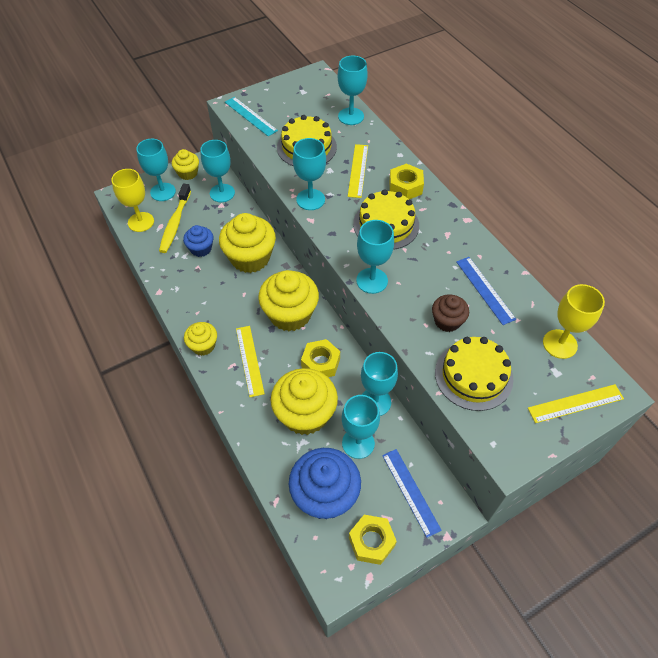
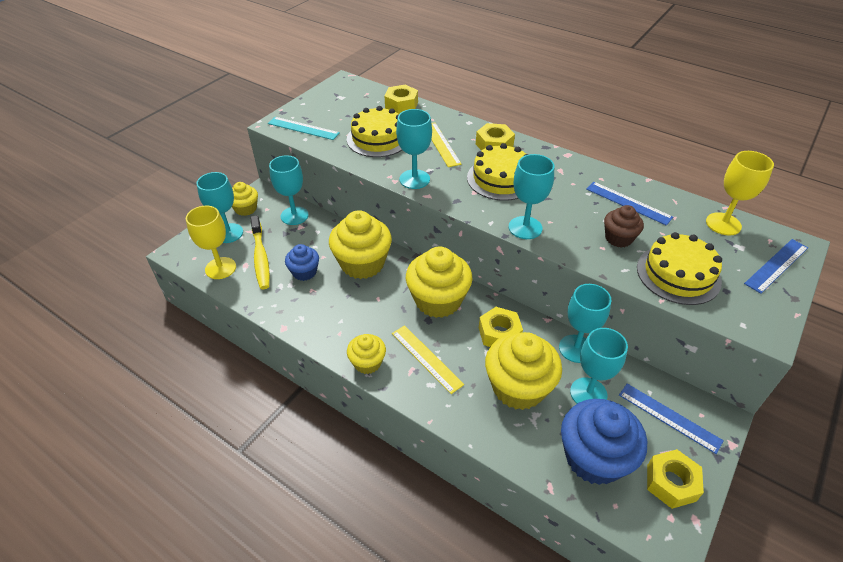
camera: 25 degrees left, 10 degrees down
(351, 116) = (401, 105): turquoise goblet -> yellow nut
(575, 403) = (776, 265): yellow ruler -> blue ruler

